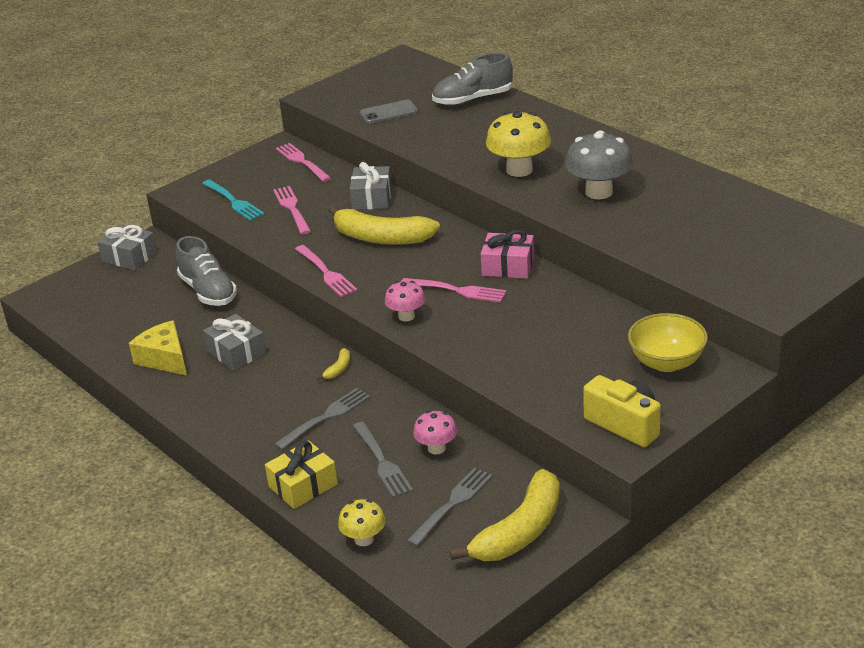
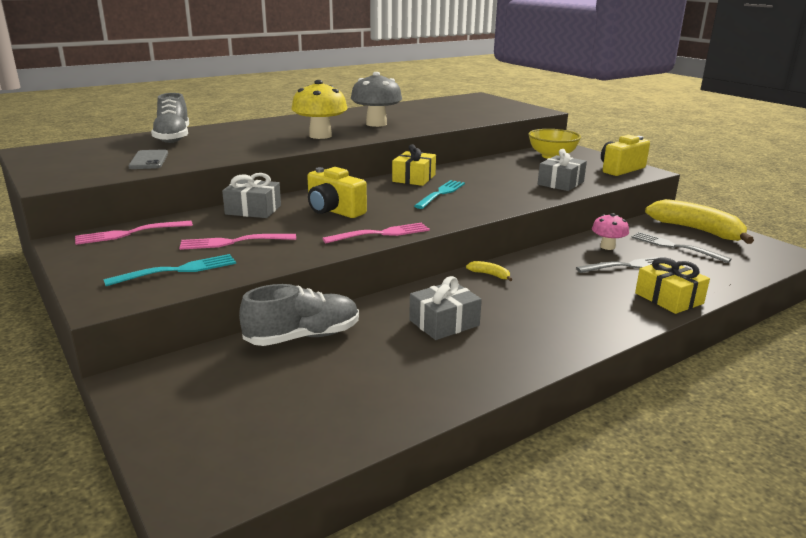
camera: 85 degrees left, 10 degrees down
(129, 257) = (157, 398): grey gift -> grey gift (560, 183)
(164, 359) = (440, 369): yellow cheese -> none
(325, 418) = (566, 284): grey fork -> none
(364, 539) = (730, 278): yellow mushroom -> none
(381, 238) = (333, 211): yellow banana -> yellow camera
(406, 316) = (473, 210): pink mushroom -> none
(456, 290) = (441, 194): pink fork -> turquoise fork
(508, 266) = (414, 178): pink gift -> yellow gift

